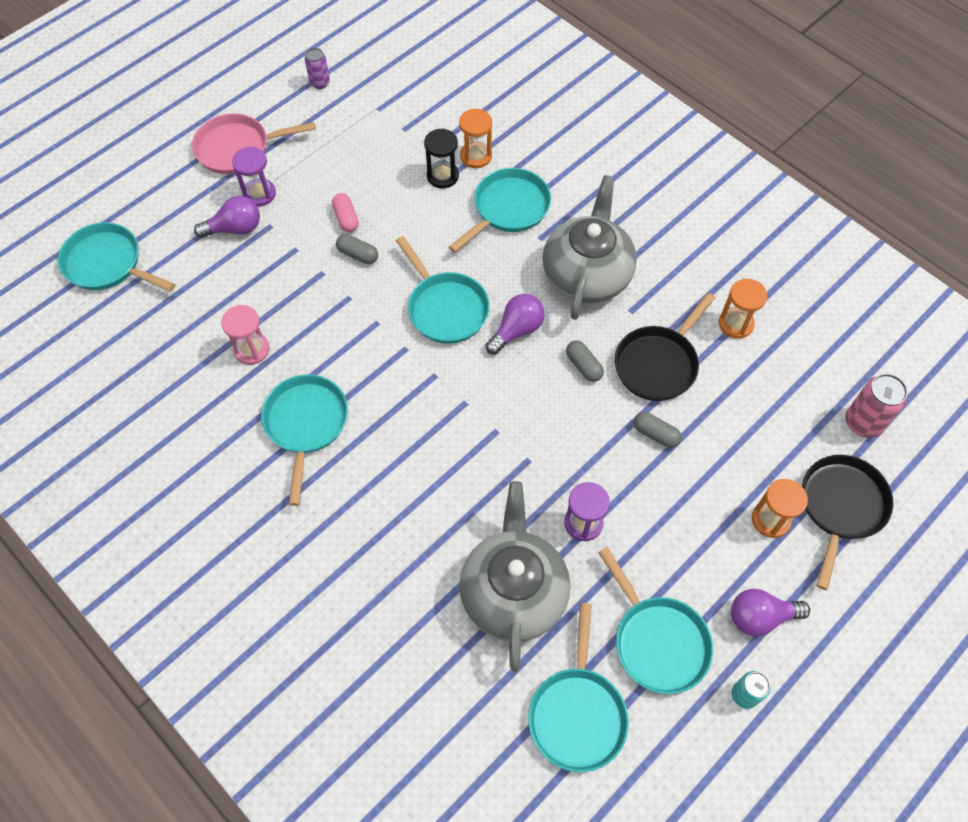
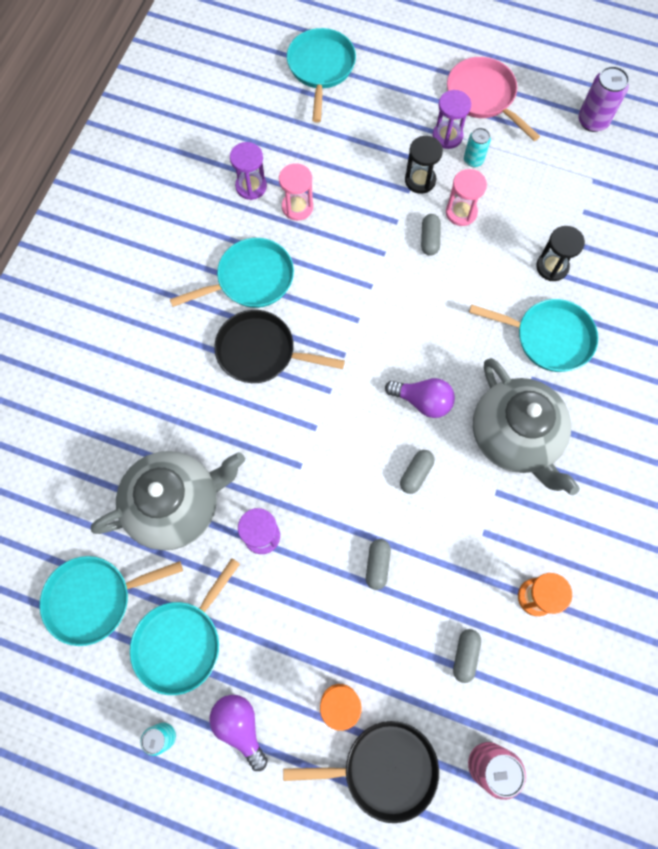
camera: 65 degrees right, 10 degrees up
(200, 382) = (251, 186): none -> purple hourglass
(235, 228) = (403, 136): purple light bulb -> none
(291, 235) = (420, 180): none -> black hourglass
(298, 185) = (473, 160): none -> turquoise can
(320, 83) = (592, 121): purple can -> purple can, size x1.59
(346, 218) = (461, 212): pink capsule -> pink hourglass
(445, 308) = (414, 332): turquoise pan -> none
(476, 156) = (591, 284): orange hourglass -> none
(587, 274) = (515, 436): grey teapot -> grey teapot turned 75 degrees clockwise
(658, 363) = (453, 540): black pan -> black pan (261, 352)
(765, 399) = (465, 655): none -> grey capsule

